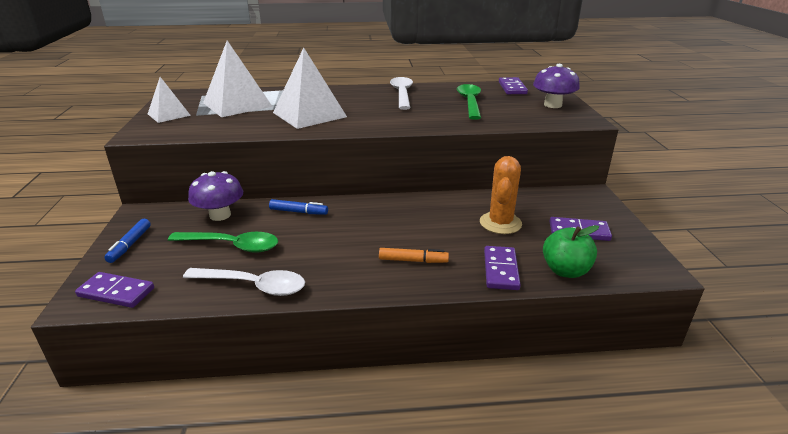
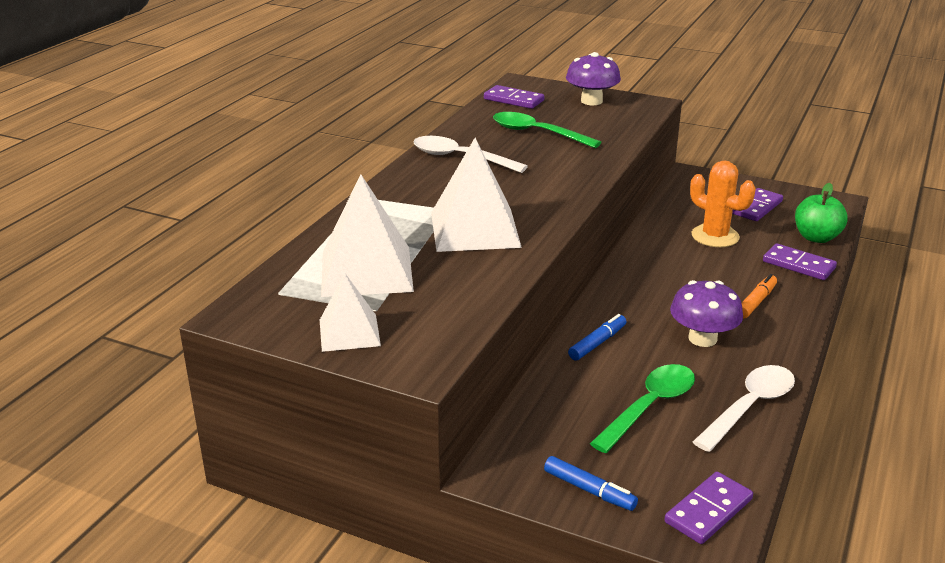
camera: 60 degrees left, 0 degrees up
(220, 215) = (558, 403): purple mushroom -> purple mushroom (702, 338)

